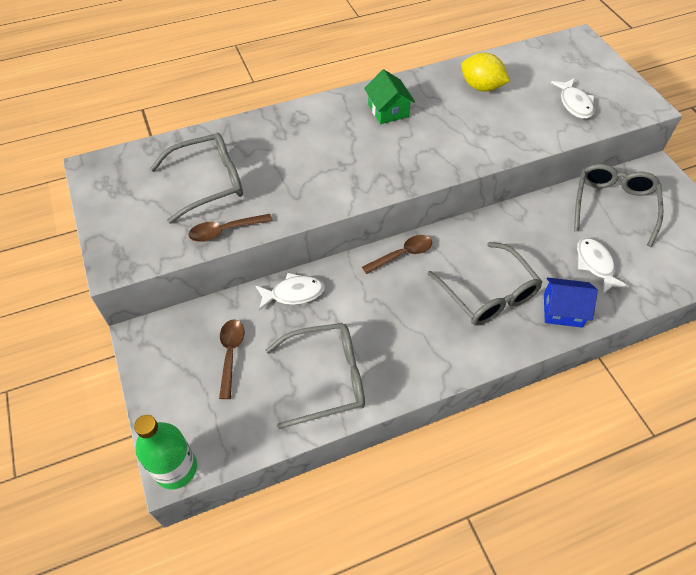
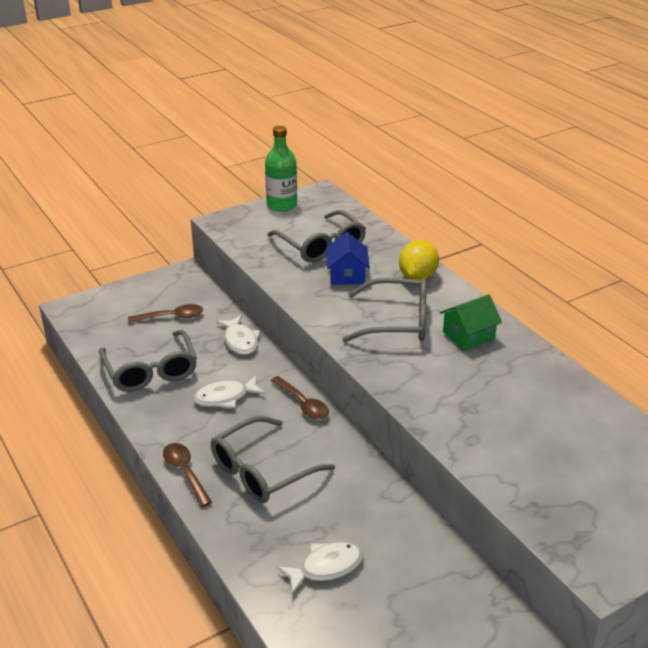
camera: 80 degrees right, 20 degrees down
(176, 468) = (70, 309): green bottle -> green bottle (281, 205)
(225, 231) = (266, 263): brown spoon -> brown spoon (185, 472)
(481, 87) = (550, 403): yellow lemon -> yellow lemon (417, 277)
(562, 310) = (249, 534): blue house -> blue house (347, 275)
(574, 104) = (562, 491): white fish -> white fish (225, 397)
(613, 206) = (437, 591): grey glasses -> grey glasses (396, 321)

